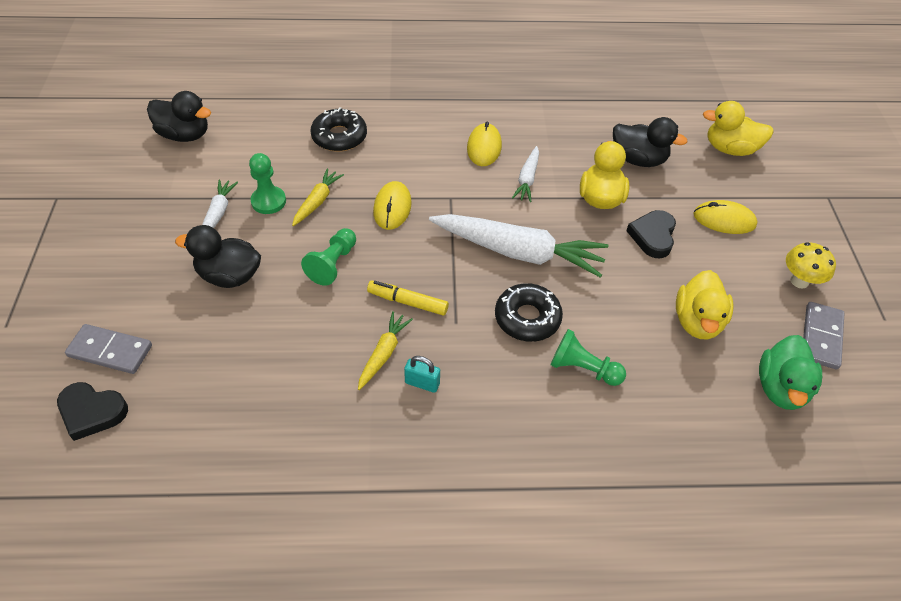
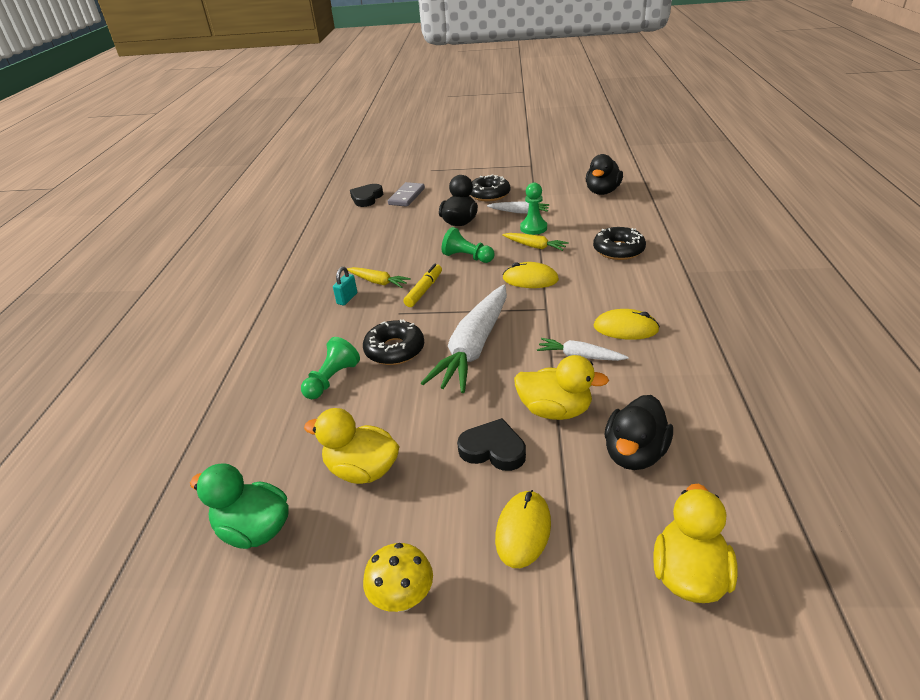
camera: 100 degrees right, 15 degrees down
(146, 245) = (489, 194): none -> black donut
(821, 337) = (306, 597): grey domino -> none

